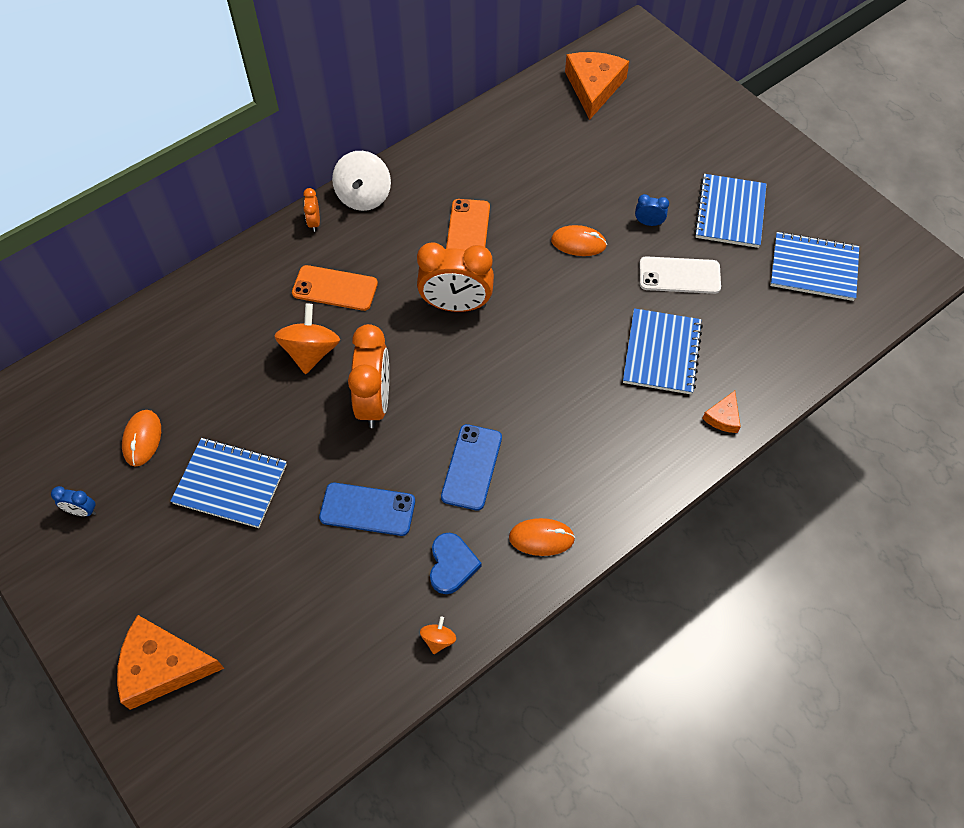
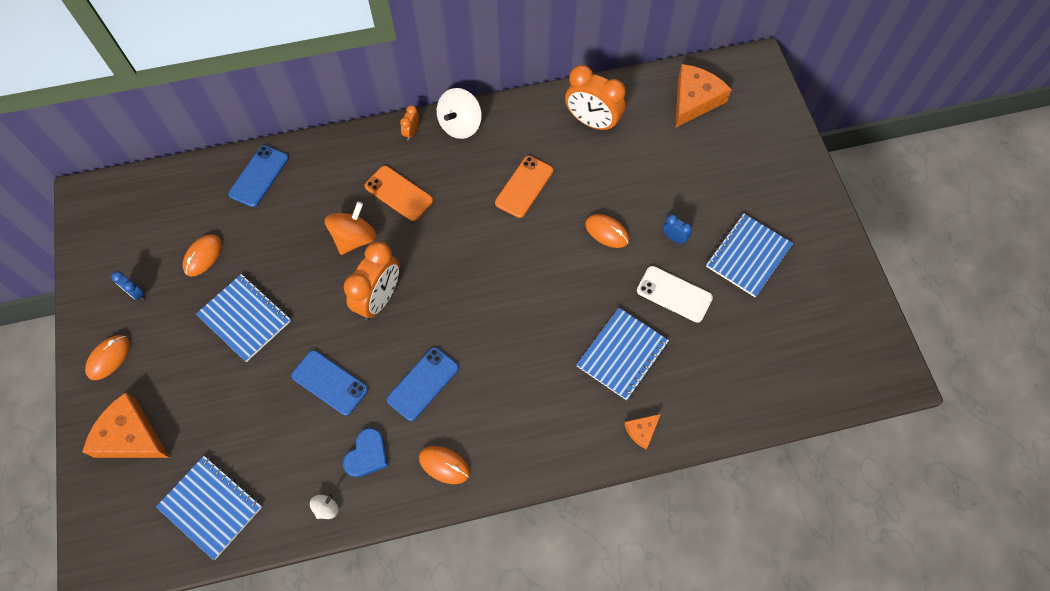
camera: 25 degrees right, 5 degrees up
(87, 594) = (109, 358): none -> orange mouse
(162, 330) = (259, 176): none -> blue phone
(438, 639) = (326, 508): orange spinning top -> white spinning top
(456, 305) = (482, 245): orange clock -> orange clock (592, 122)
(813, 268) = (792, 335): blue notebook -> blue notebook (211, 507)

